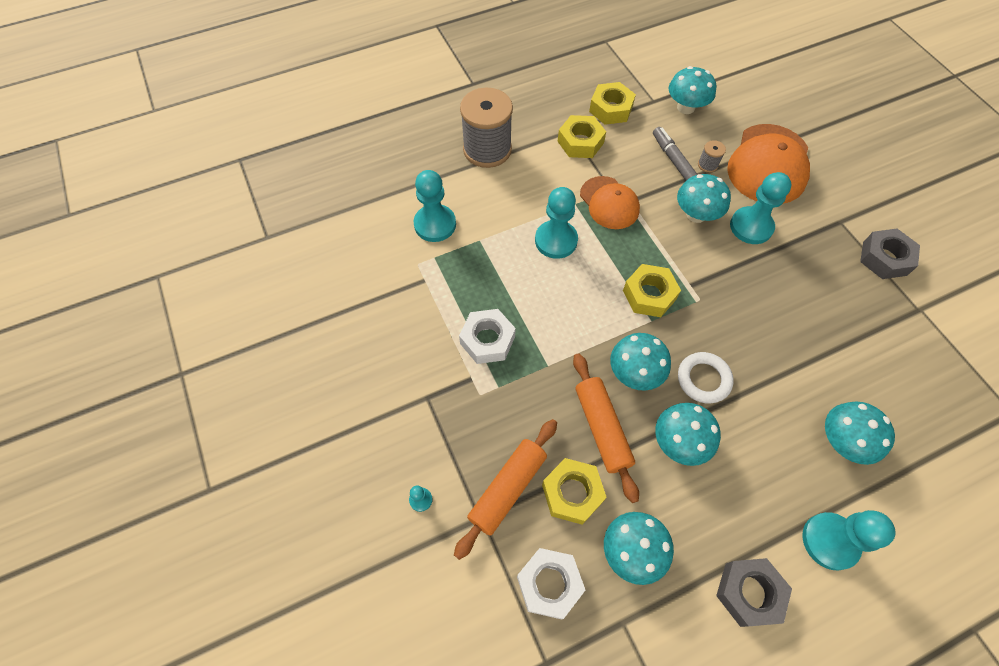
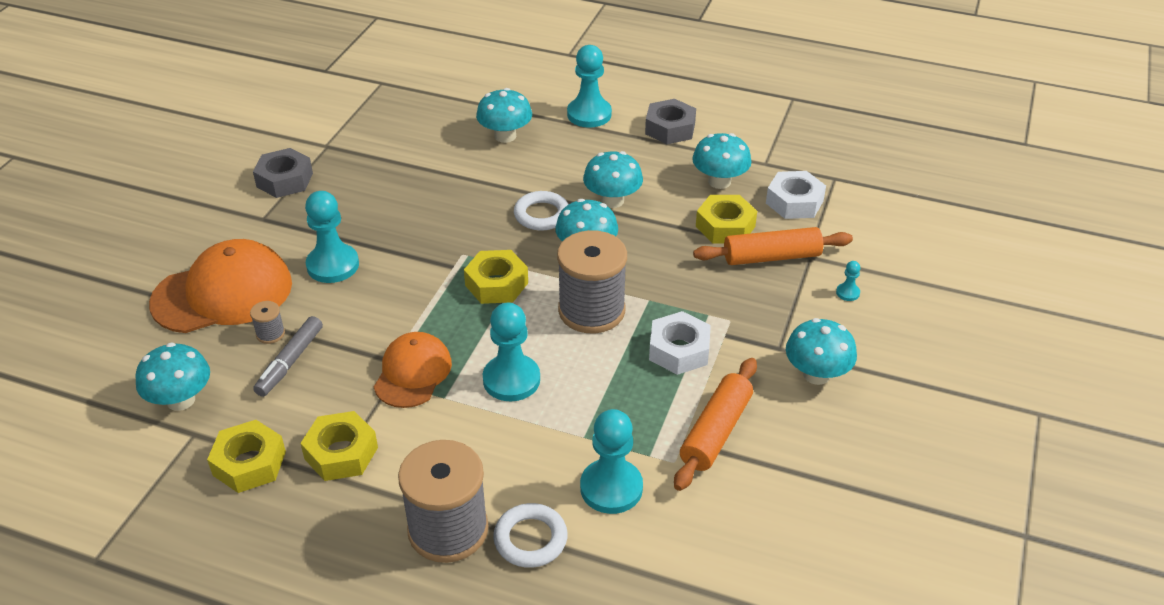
camera: 135 degrees left, 20 degrees down
(446, 173) = (530, 539): none -> white ring
(571, 324) = (591, 311): none -> grey spool
(602, 428) = (657, 240): orange rolling pin -> orange rolling pin (715, 432)
(696, 214) = (357, 306): turquoise mushroom -> turquoise mushroom (816, 374)

